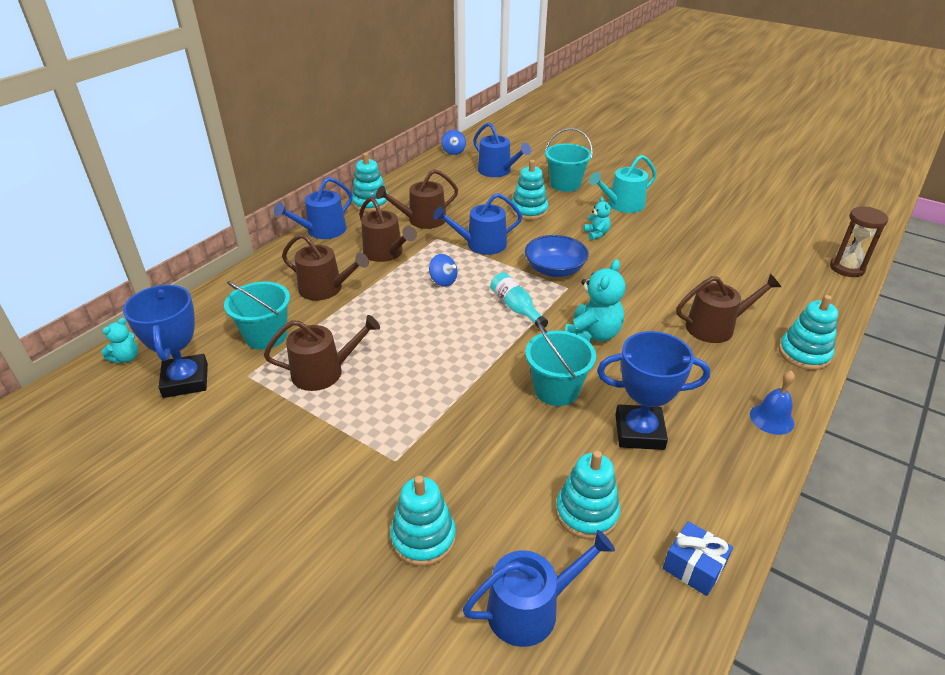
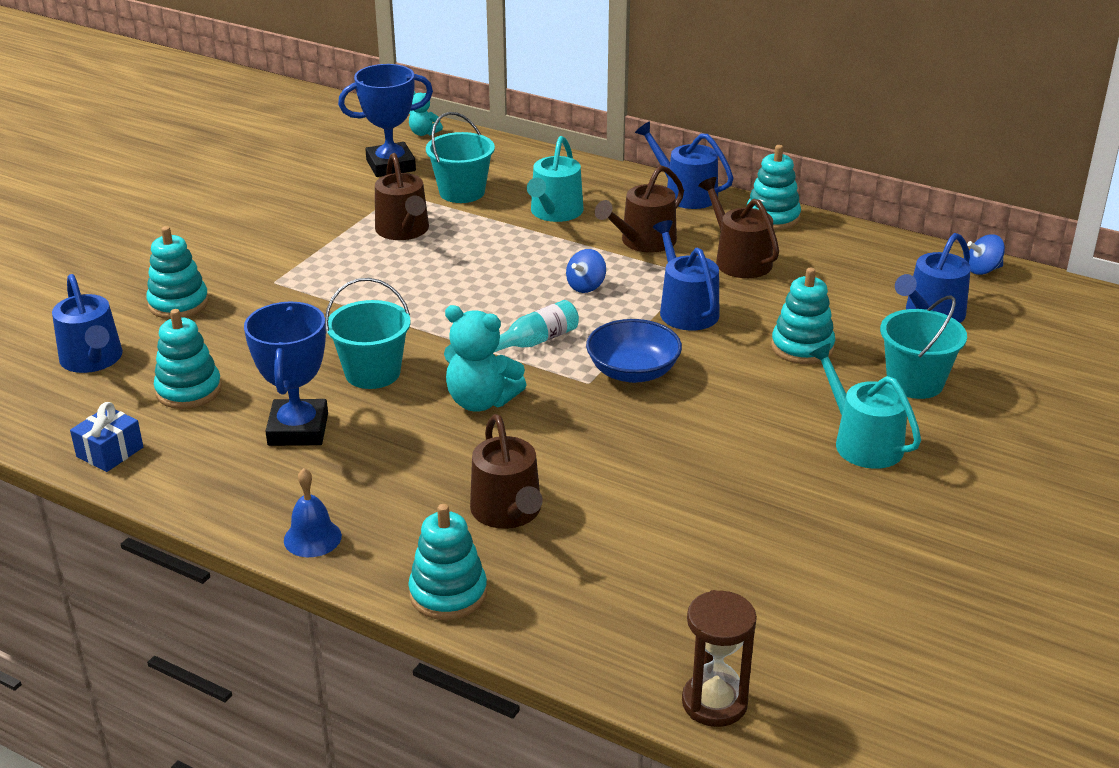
camera: 85 degrees right, 5 degrees down
(325, 289) = (554, 212): brown watering can -> turquoise watering can
(596, 234) = (749, 411): turquoise teddy bear -> none

